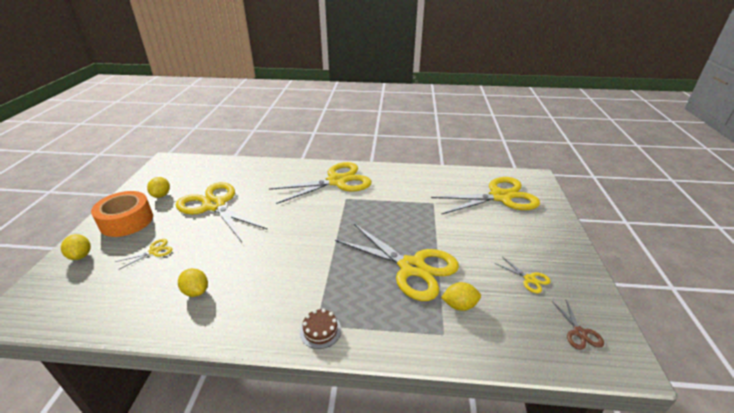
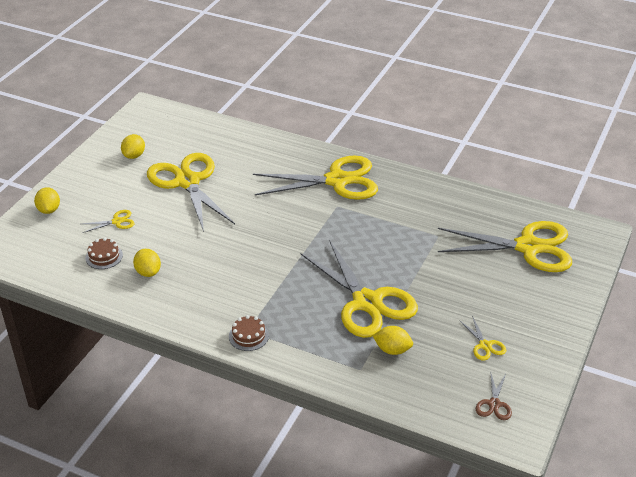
camera: 20 degrees right, 5 degrees up
(126, 221) = (94, 180): orange tape -> none
(145, 287) = (104, 256): none -> brown cake

